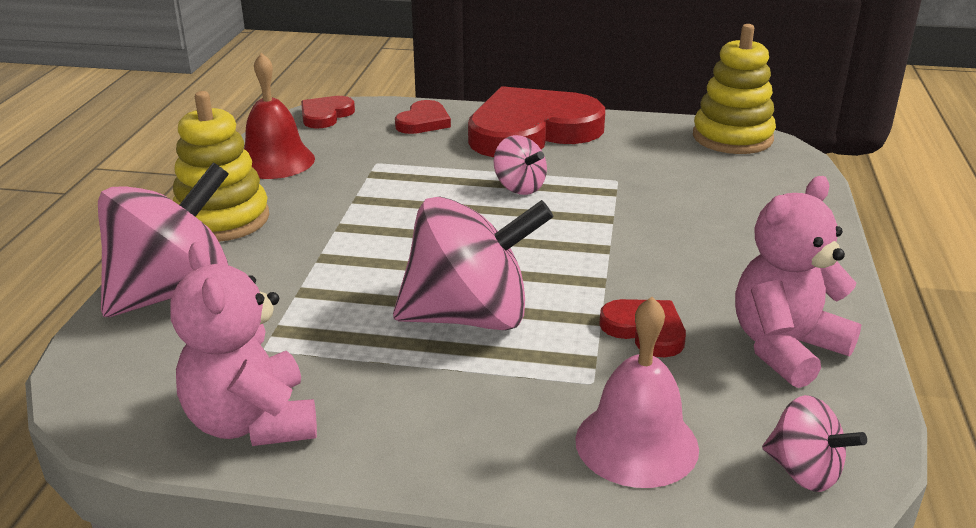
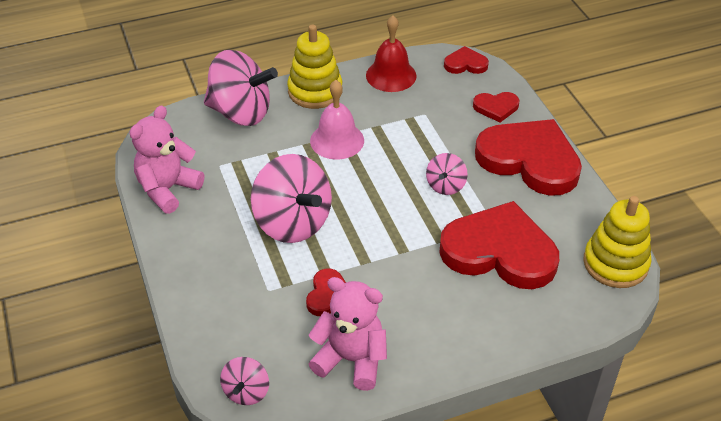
camera: 60 degrees right, 15 degrees up
(636, 443) = (230, 322): pink bell -> pink bell (337, 140)
(662, 189) = (499, 251): none -> red heart

